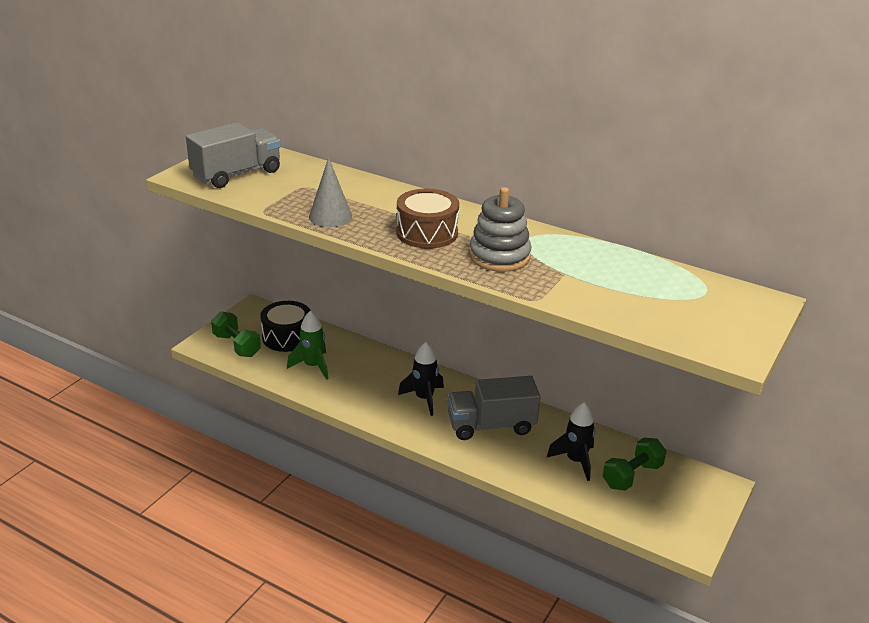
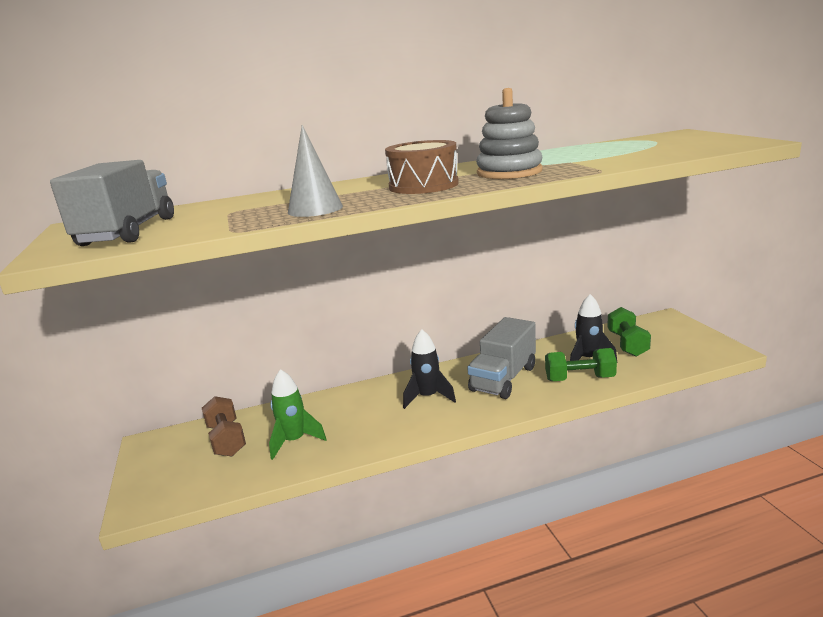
camera: 45 degrees left, 10 degrees down
(237, 345) = (182, 479): green dumbbell -> green dumbbell (579, 378)
(287, 337) = (226, 439): black drum -> brown dumbbell

